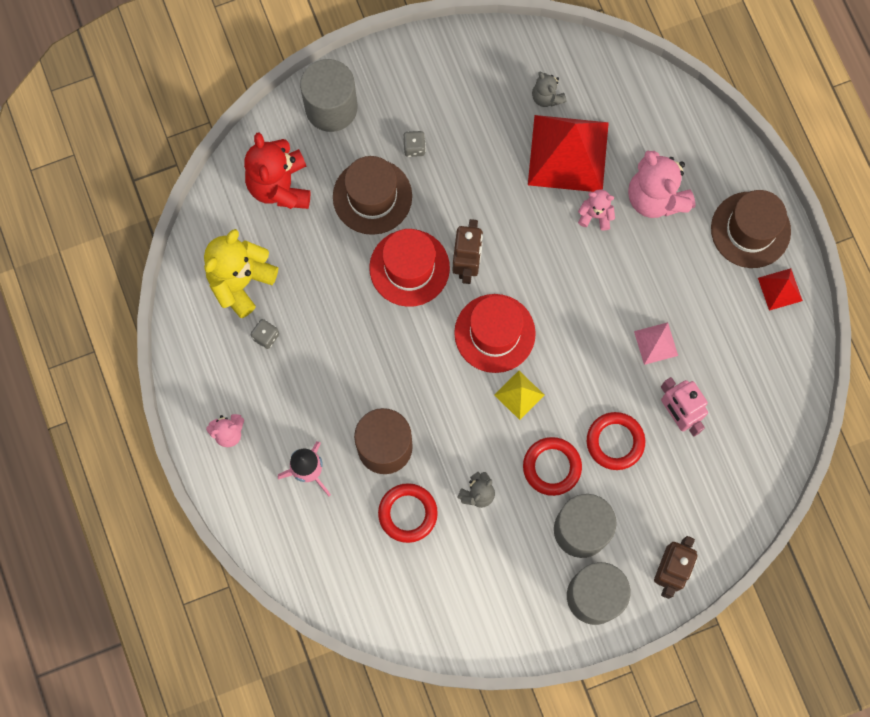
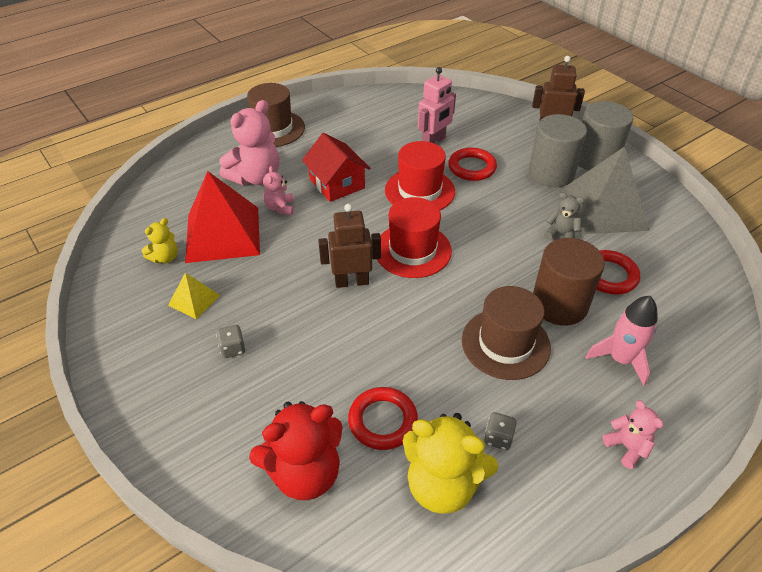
camera: 105 degrees left, 30 degrees down
(331, 107) = (190, 442): grey cylinder -> none
(372, 196) = (298, 374): brown hat -> brown hat (505, 343)
(409, 268) = (370, 324): red hat -> red hat (419, 191)
(504, 559) = (603, 209): none -> grey pyramid
(519, 395) = (461, 225): yellow pyramid -> yellow pyramid (194, 300)
(547, 97) = (165, 257): grey teddy bear -> yellow teddy bear
(552, 467) = (512, 196): red ring -> red ring (382, 421)
(622, 282) = (337, 184): none -> red house
(656, 343) = (382, 159): pink pyramid -> none
(780, 289) = (317, 111): red pyramid -> none

